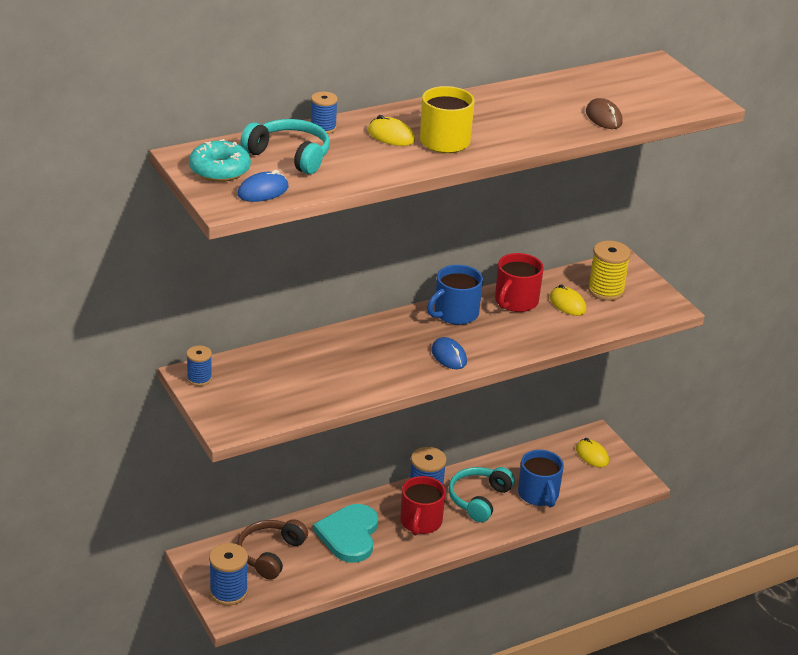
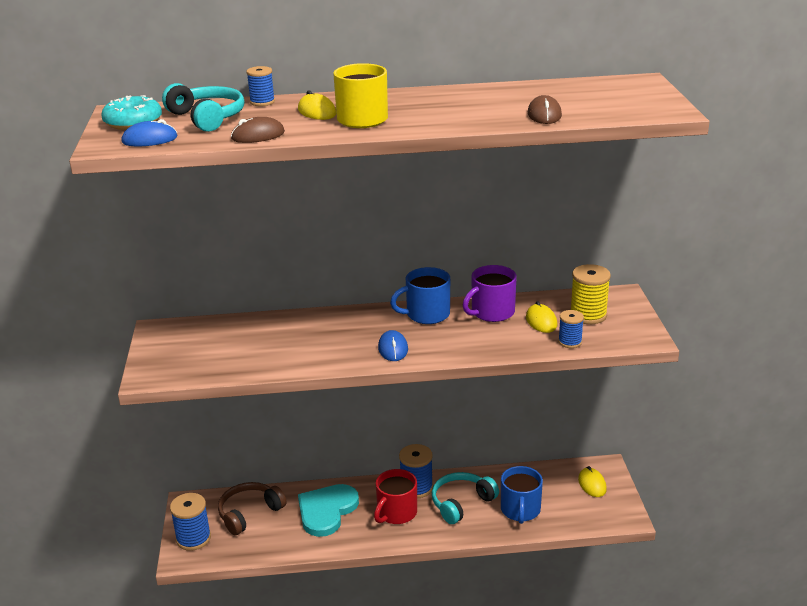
camera: 25 degrees right, 5 degrees down
(199, 378) = (160, 333): blue spool -> blue spool (570, 342)
(364, 173) = (258, 135): none -> brown mouse
(515, 301) = (492, 312): red mug -> purple mug

